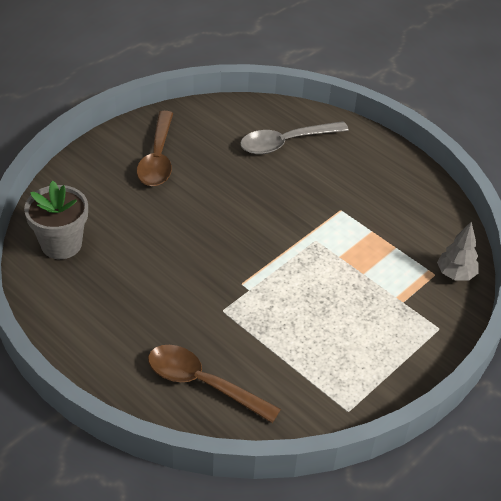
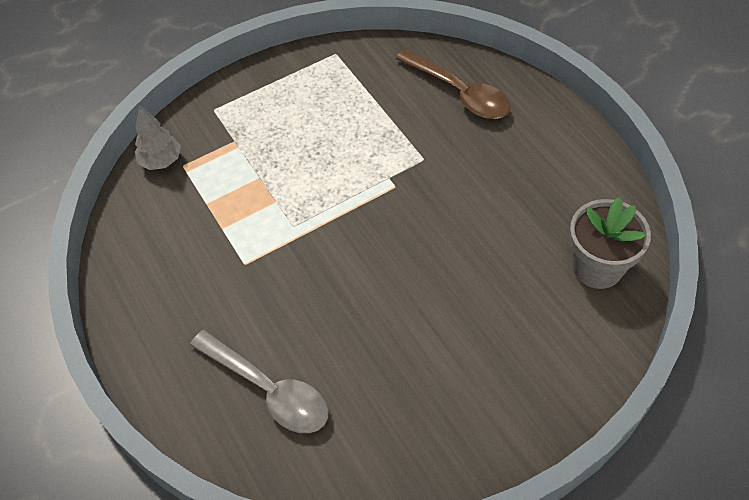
camera: 160 degrees left, 10 degrees up
(158, 158) = (460, 391): brown spoon -> none
(286, 143) = (269, 389): grey spoon -> grey spoon turned 45 degrees clockwise

